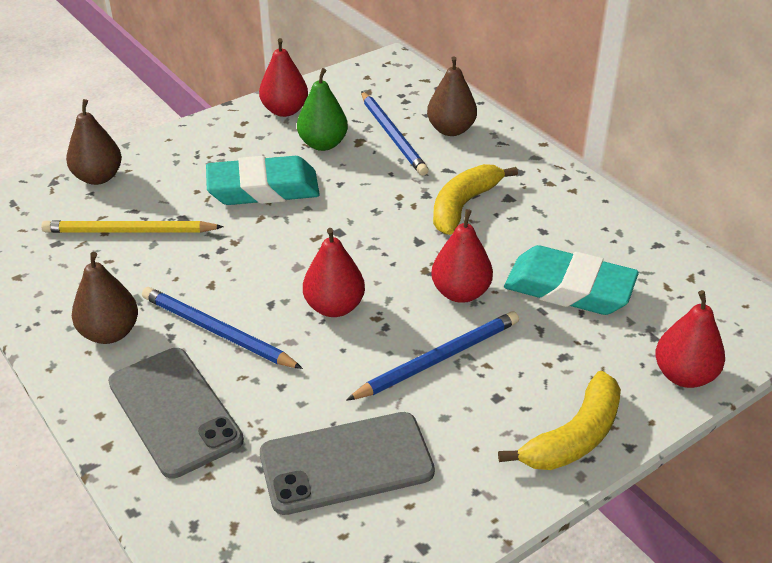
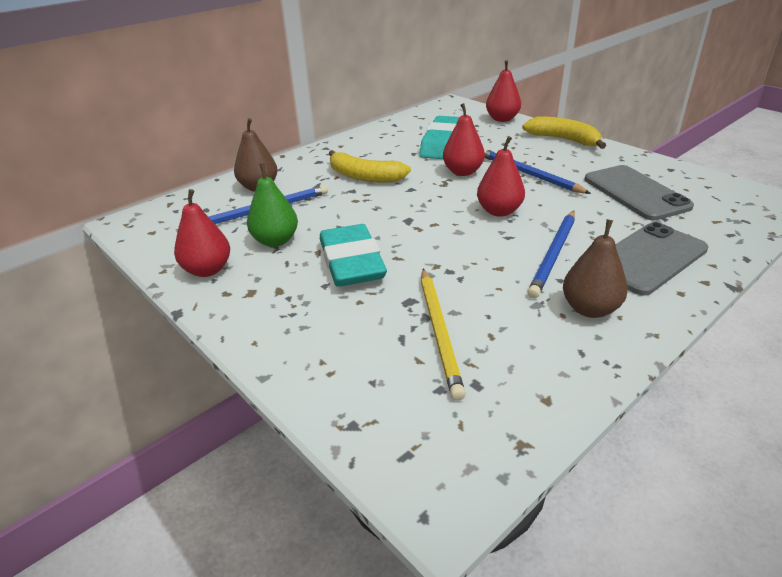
camera: 95 degrees left, 5 degrees down
(98, 177) = (340, 383): brown pear -> none

